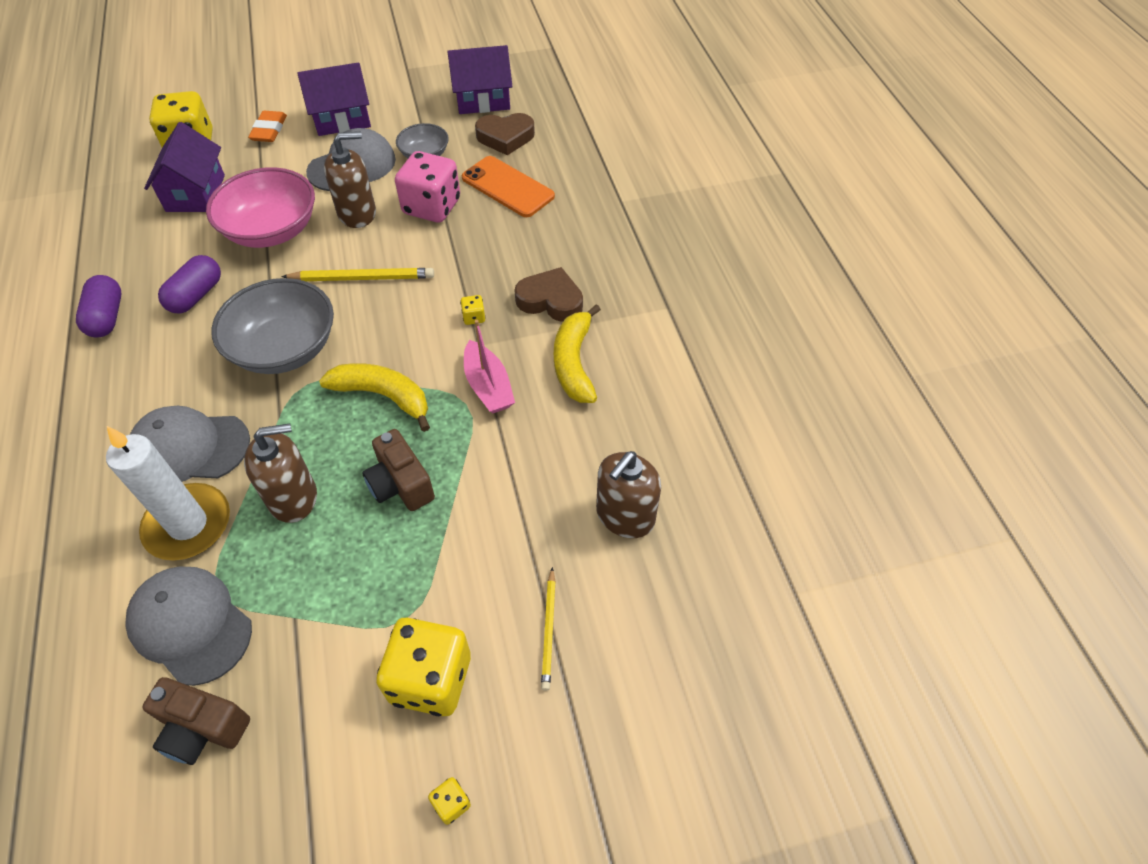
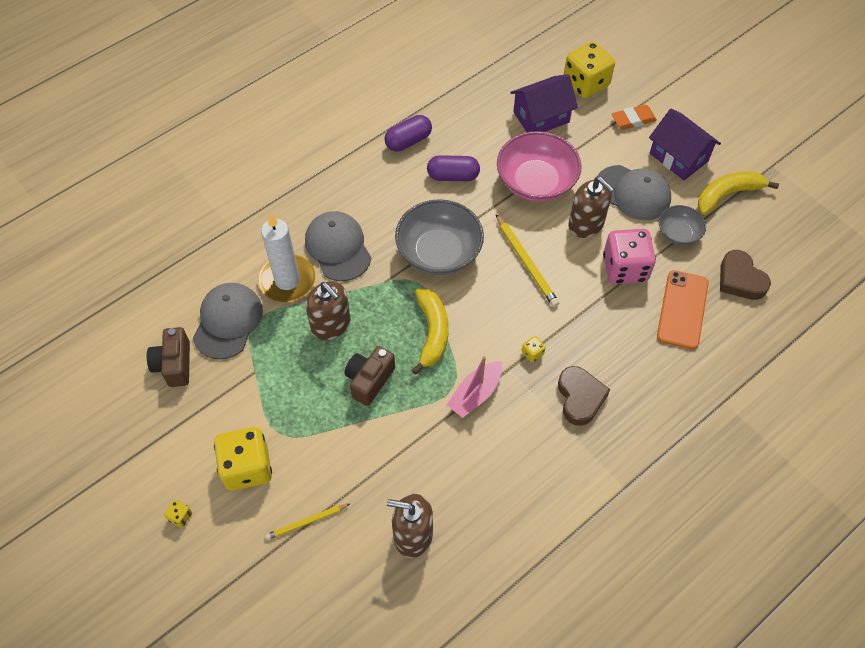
camera: 65 degrees right, 5 degrees up
(482, 100) = (775, 239): purple house -> none
(574, 363) = (528, 442): yellow banana -> yellow banana (727, 195)

